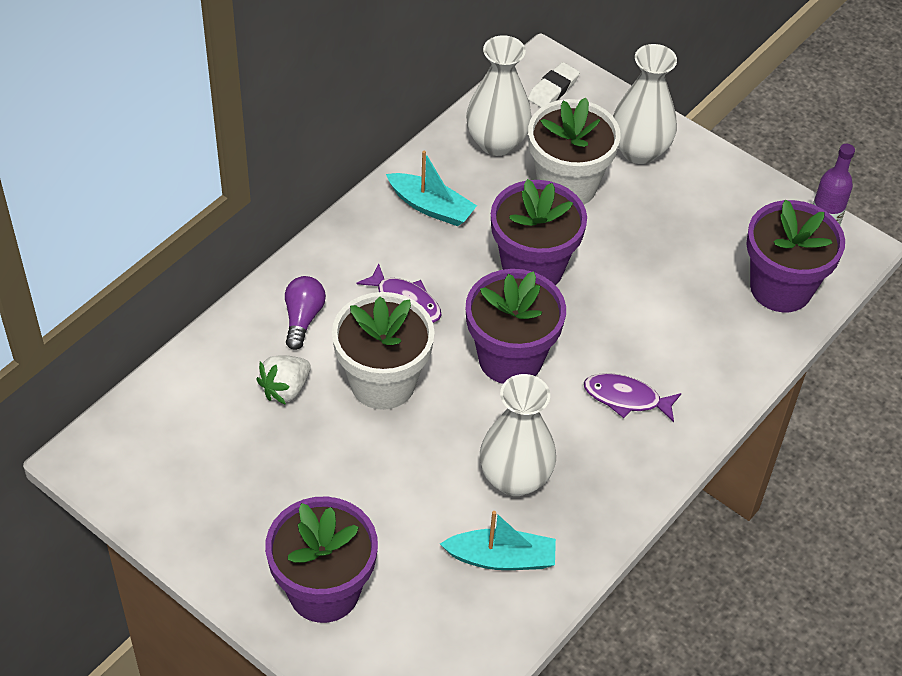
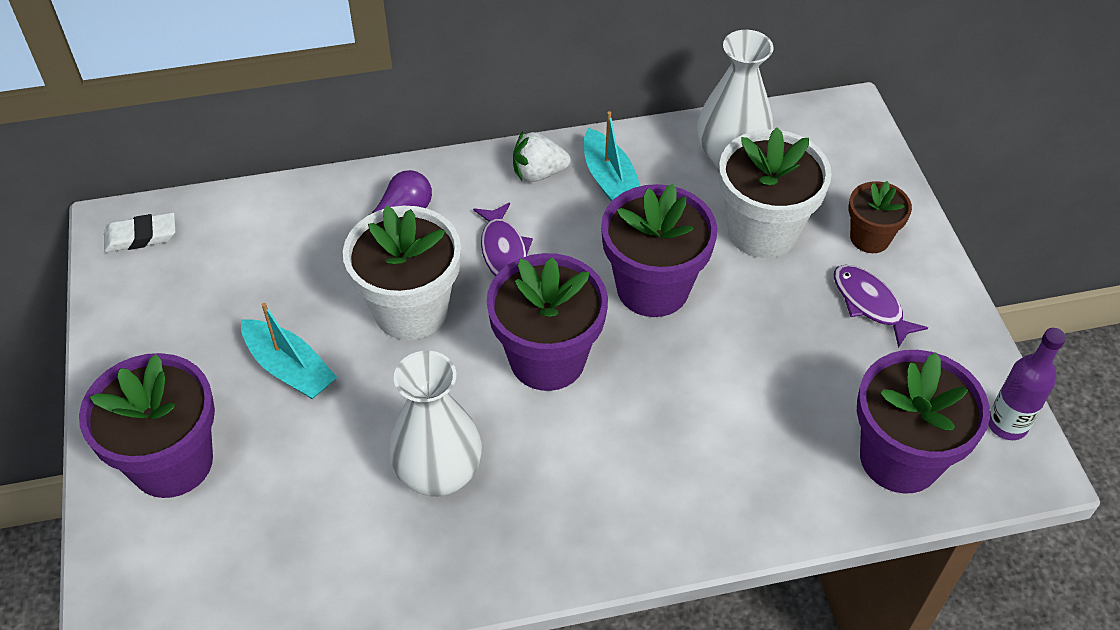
camera: 40 degrees right, 0 degrees up
(285, 389) = (324, 265): white strawberry -> white strawberry (538, 173)
(501, 558) = (350, 542): turquoise boat -> turquoise boat (289, 368)
(553, 89) = (834, 137): white eraser -> white eraser (141, 236)
(626, 398) = (623, 467): purple fish -> purple fish (870, 304)
(639, 151) = (870, 238): white vase -> brown flower pot

